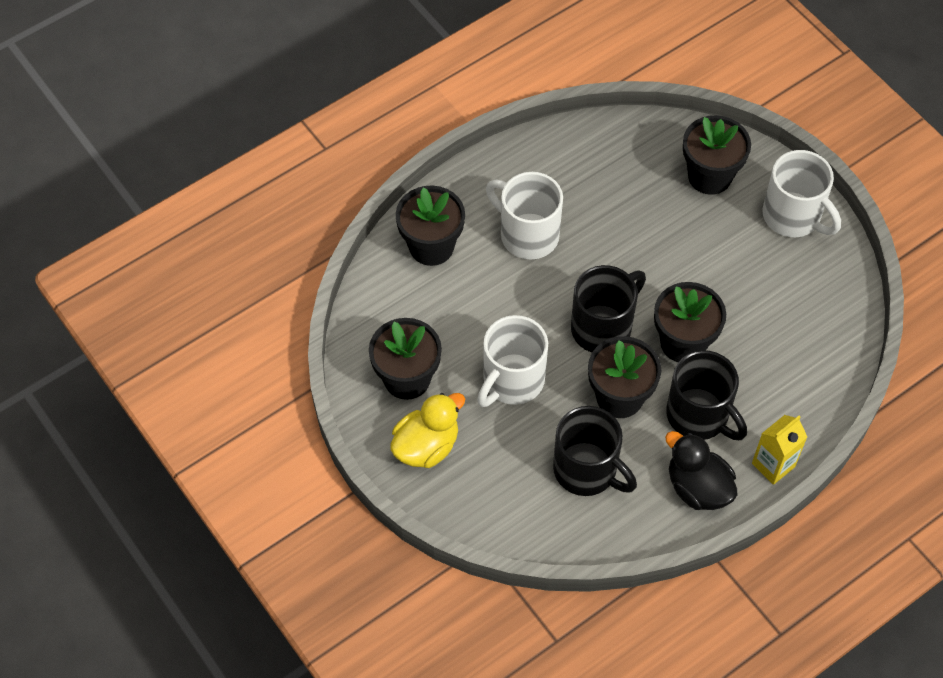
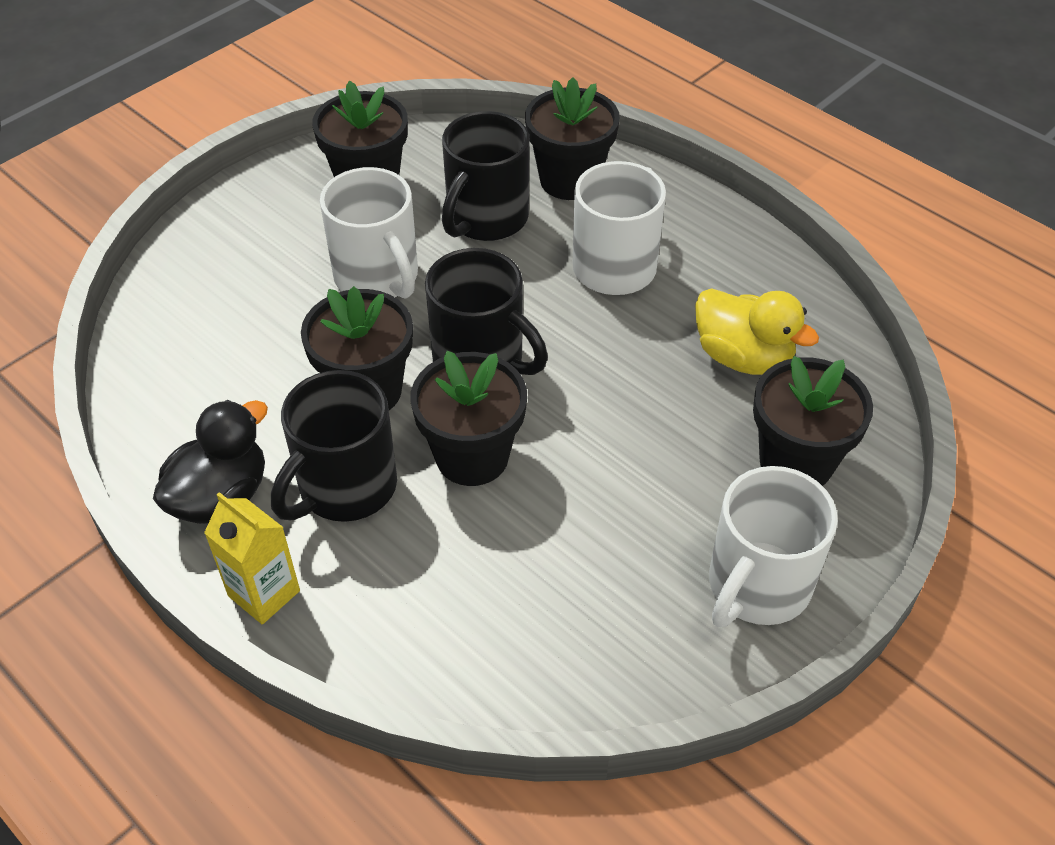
camera: 80 degrees right, 10 degrees down
(426, 446) = (273, 212): yellow duck -> yellow duck (743, 357)
(512, 381) = (378, 277): white mug -> white mug turned 150 degrees counterclockwise
(587, 470) = (244, 368): black mug -> black mug (486, 219)

